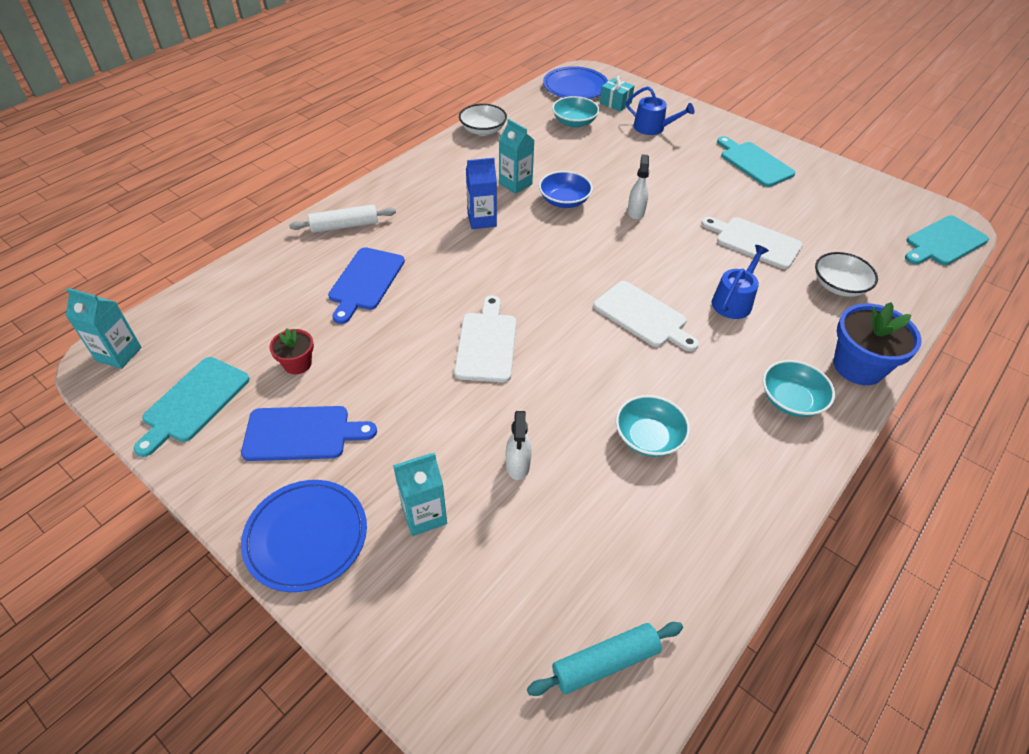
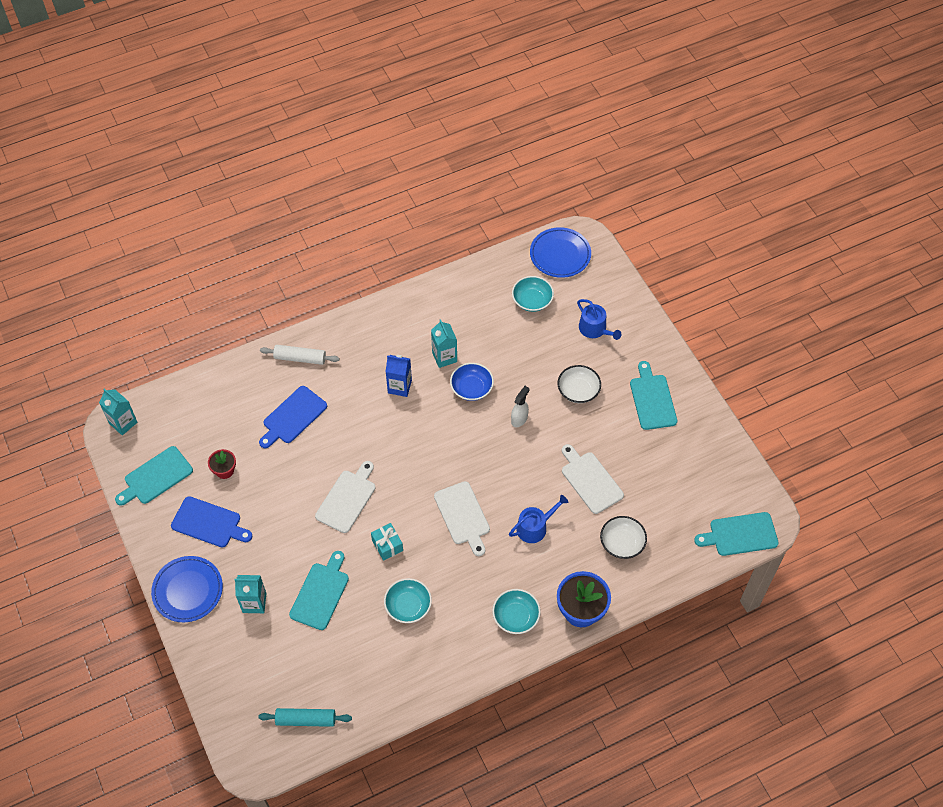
camera: 25 degrees right, 10 degrees up
(483, 130) = (451, 286): white bowl -> white bowl (578, 391)
(518, 465) = (321, 593): white spray bottle -> turquoise cutting board
(615, 103) = (582, 287): turquoise gift -> turquoise gift (387, 545)

